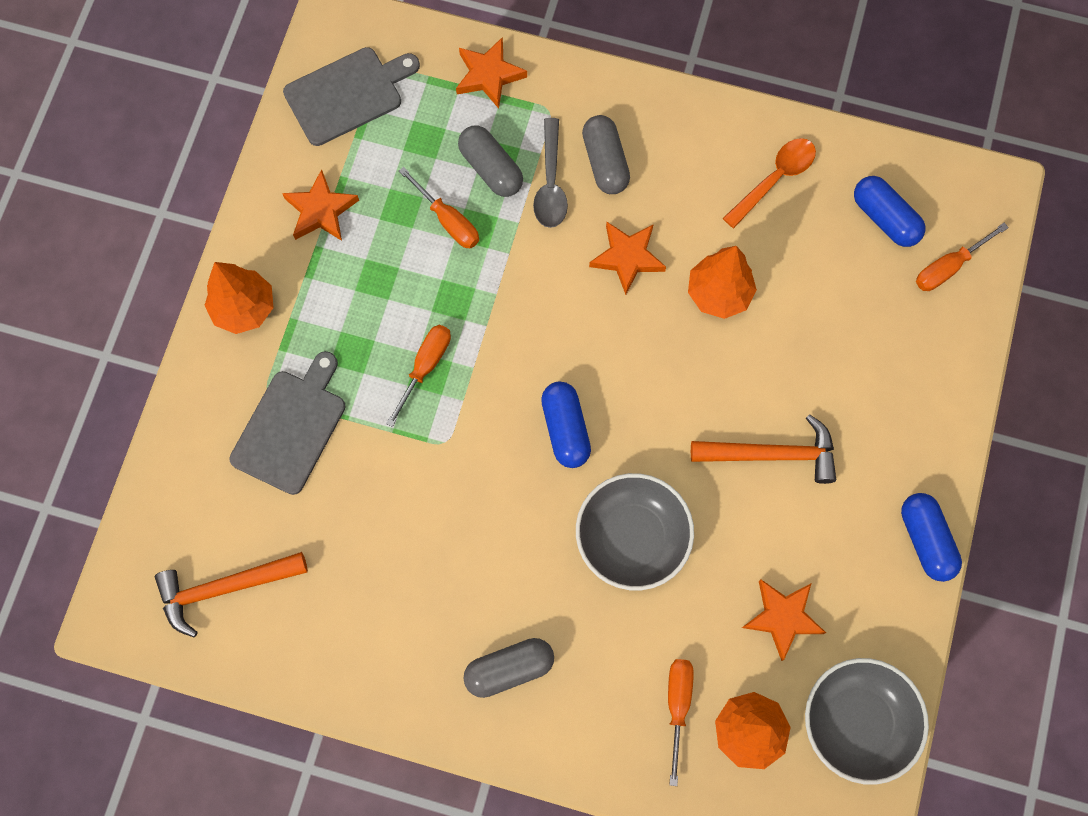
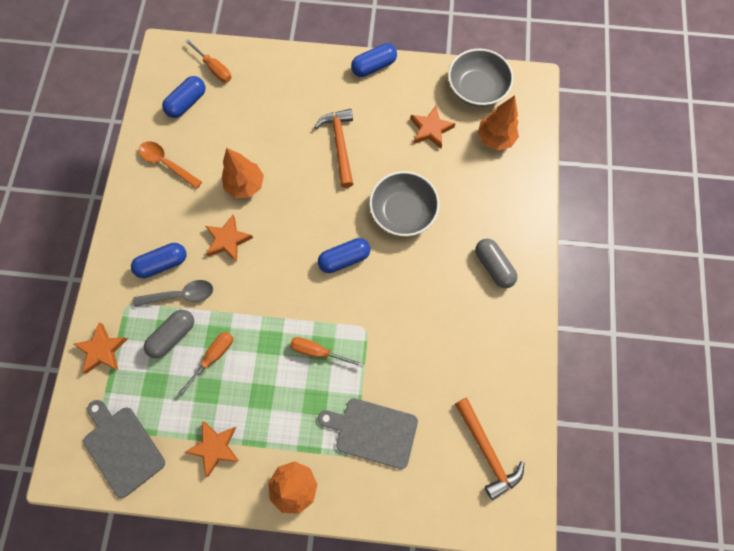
camera: 100 degrees left, 0 degrees up
(605, 162) = (163, 263): grey capsule -> blue capsule
(677, 706) = (490, 175): orange screwdriver -> none

